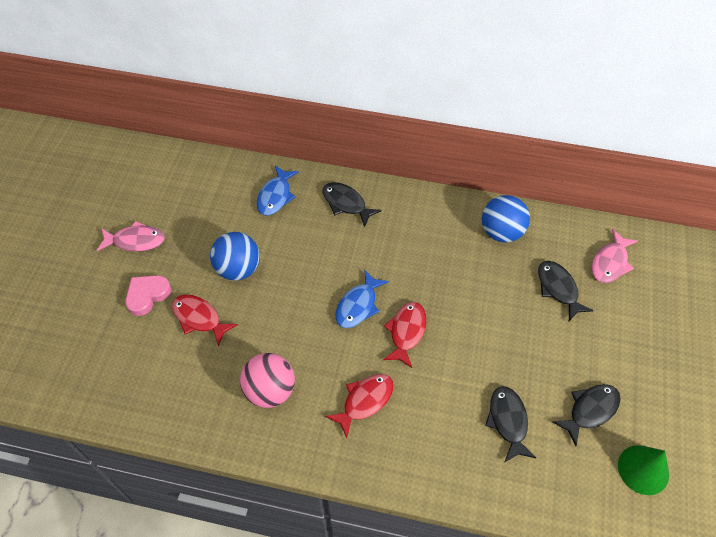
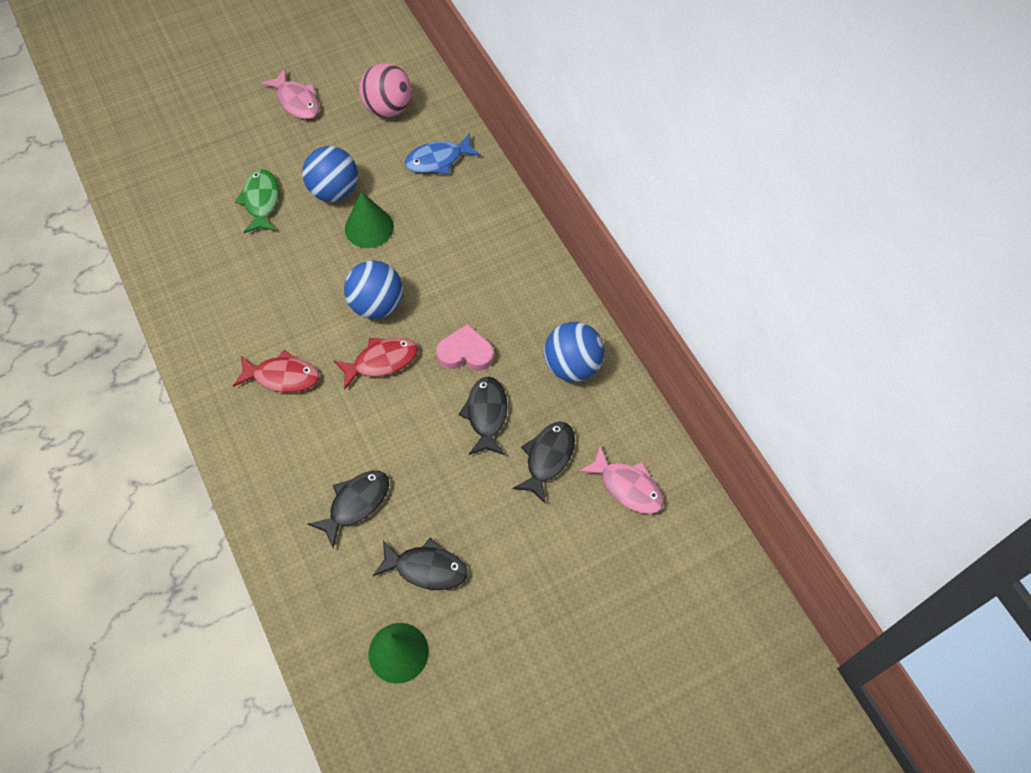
camera: 50 degrees right, 5 degrees up
(147, 295) = (251, 150): pink heart -> pink heart (465, 352)
(199, 318) = (261, 201): red fish -> green fish
(270, 390) = (235, 300): pink ball -> pink ball (388, 108)
(290, 269) = (369, 227): none -> green cone
(346, 203) = (482, 218): black fish -> black fish (486, 414)
(358, 305) = (377, 305): blue fish -> blue ball
(610, 262) = (627, 487): pink fish -> pink fish turned 135 degrees counterclockwise

